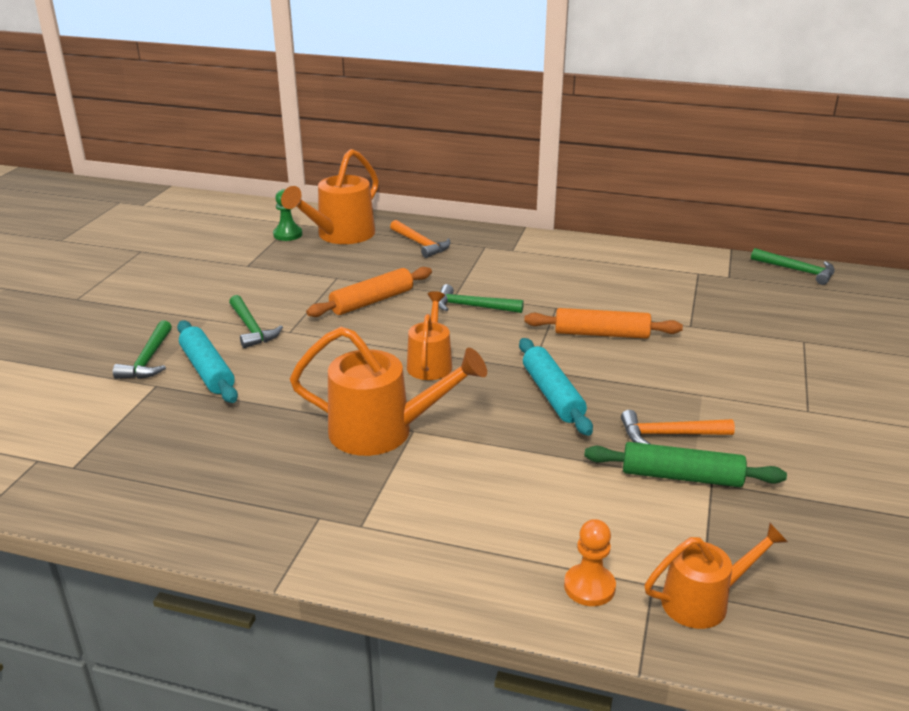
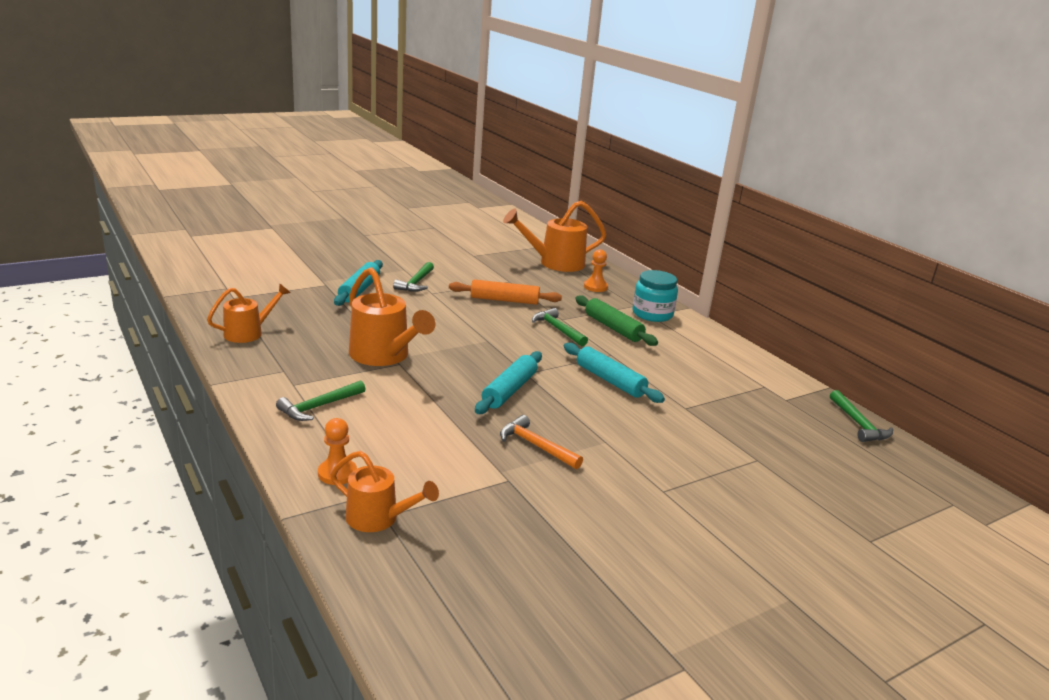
camera: 40 degrees right, 5 degrees down
(148, 359) = (344, 273): green hammer -> green hammer (319, 407)
(287, 234) = (526, 250): green pawn -> none
(420, 244) = (595, 287): orange hammer -> orange pawn
(430, 363) = (474, 341): orange watering can -> orange watering can (249, 333)
(512, 248) = (652, 314): none -> turquoise jar
(601, 334) = (610, 381): orange rolling pin -> turquoise rolling pin
(681, 476) = (496, 466): green rolling pin -> green rolling pin (613, 328)

